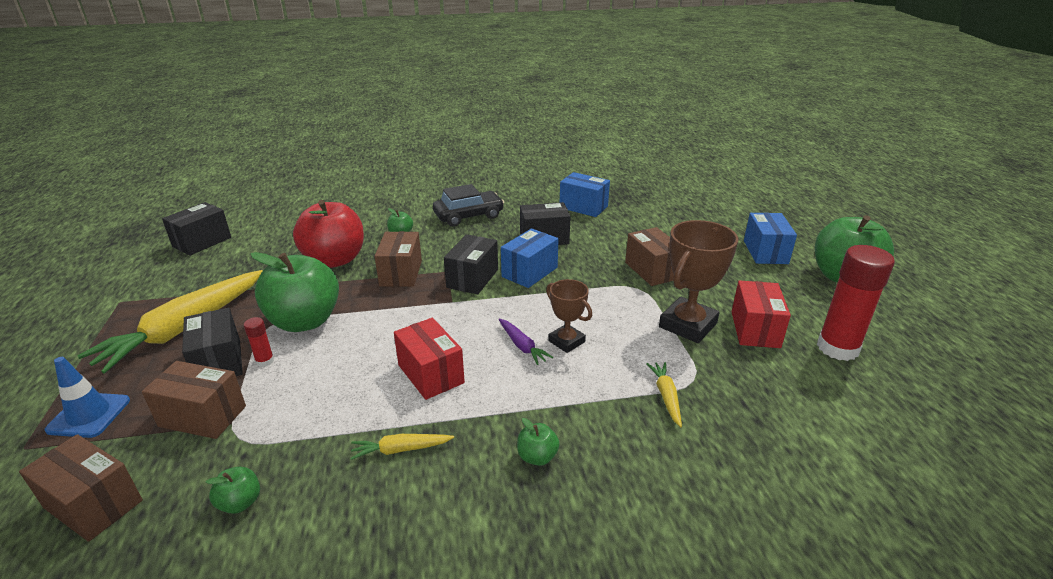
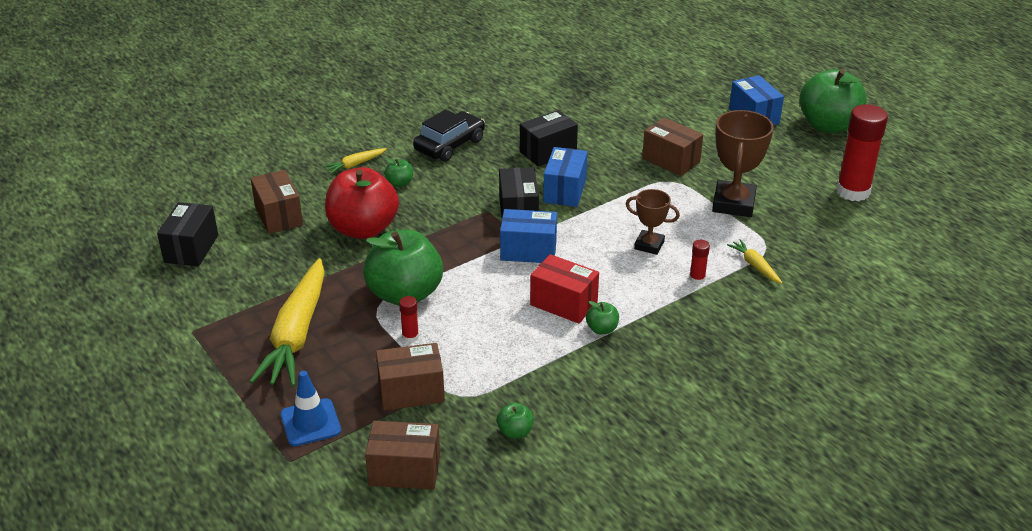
camera: 25 degrees left, 5 degrees up
(218, 362) = (369, 350): black box -> none
(401, 273) = (445, 224): brown box -> brown box (279, 216)
(401, 449) = (595, 362): yellow carrot -> yellow carrot (355, 165)
(522, 346) = (616, 259): purple carrot -> none
(537, 457) = (696, 335): green apple -> green apple (602, 329)
(583, 207) = (556, 106): blue box -> blue box (528, 251)
(589, 391) = (697, 279): none -> red glue stick
(755, 329) = (786, 193): red box -> none

